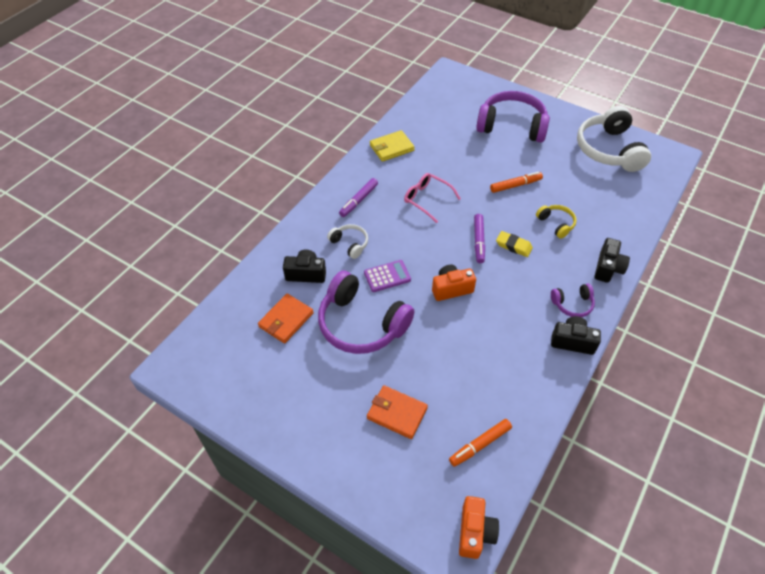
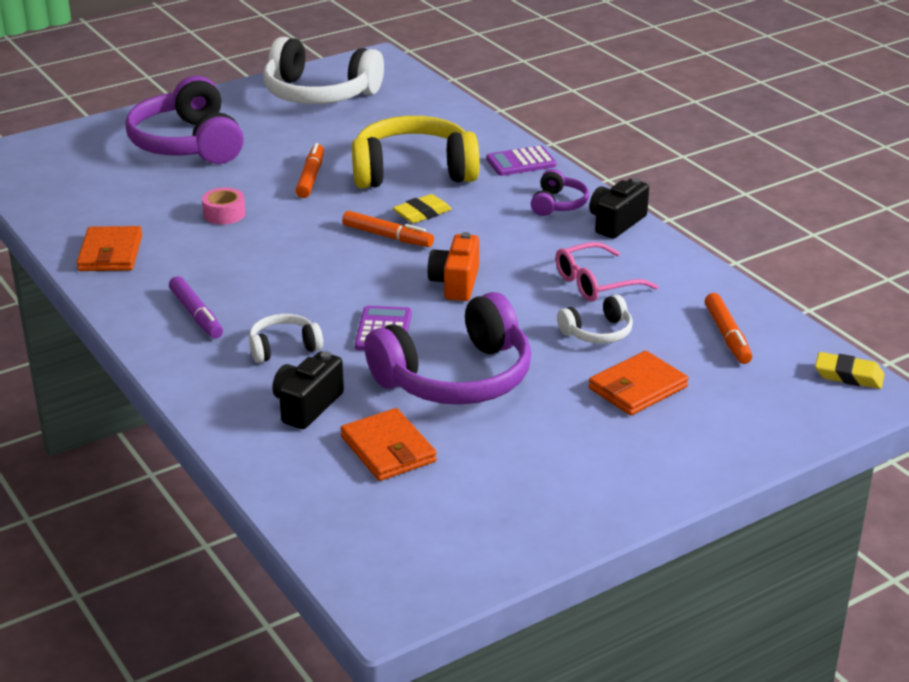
camera: 65 degrees left, 20 degrees down
(391, 148) = (110, 253): yellow wallet -> orange wallet
(427, 199) = (262, 254): pink glasses -> pink glasses (596, 283)
(442, 374) = (597, 332): none -> white headphones
(454, 169) = (224, 214): none -> pink tape
(475, 532) = (848, 375): orange camera -> yellow eraser
(478, 241) = (387, 236): purple marker -> orange marker
(512, 126) = (188, 143): purple headphones -> purple headphones turned 60 degrees counterclockwise
(556, 224) = (413, 171): yellow headphones -> yellow headphones, size x2.11
(608, 268) = (521, 162): black camera -> purple calculator

